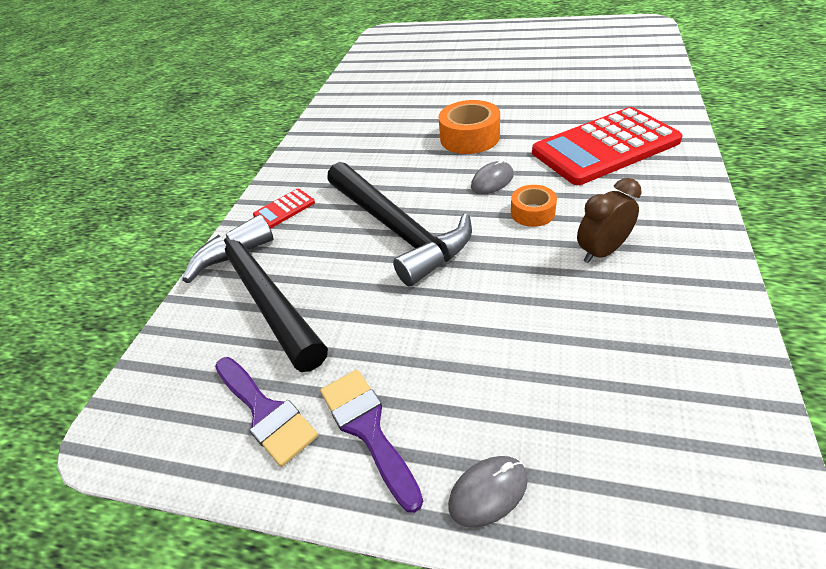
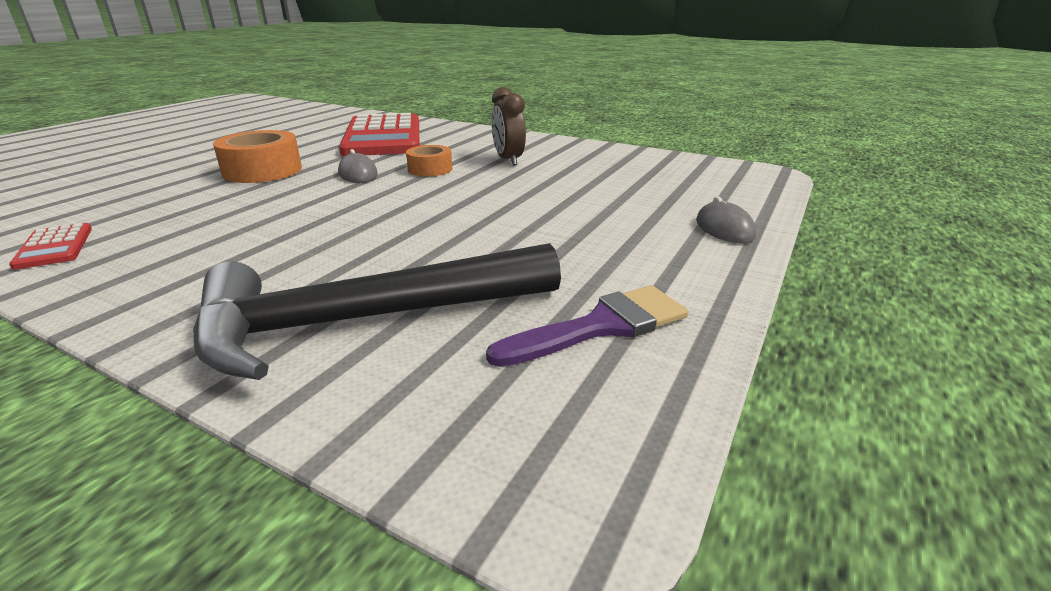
camera: 80 degrees left, 15 degrees down
(284, 209) = (182, 289): red calculator -> red calculator (55, 247)
(367, 428) = (649, 267): purple brush -> none
(397, 229) = (364, 221): black hammer -> none

